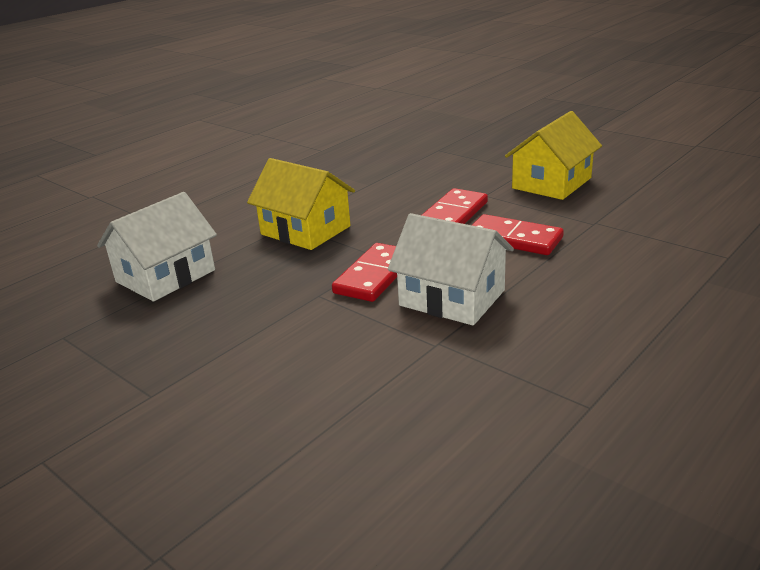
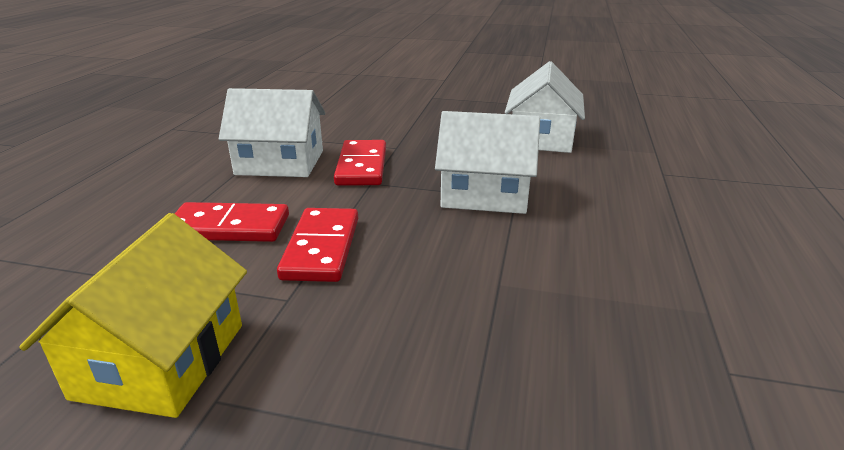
camera: 150 degrees right, 0 degrees up
(305, 230) = (485, 194): yellow house -> white house

